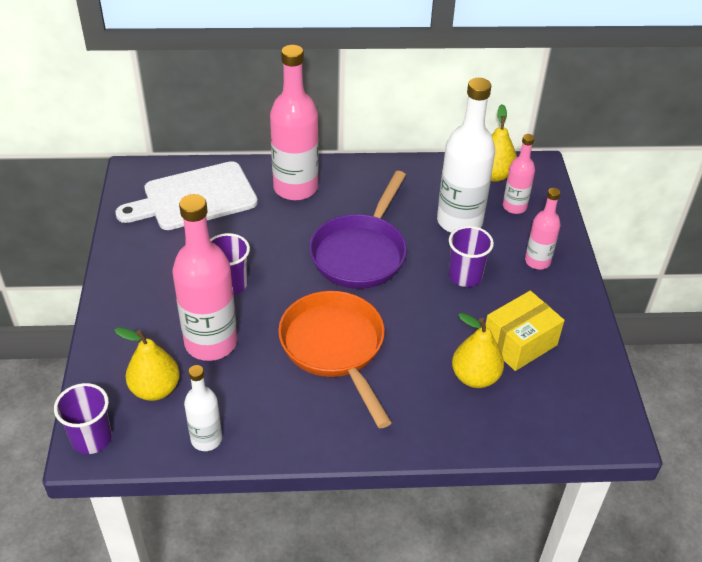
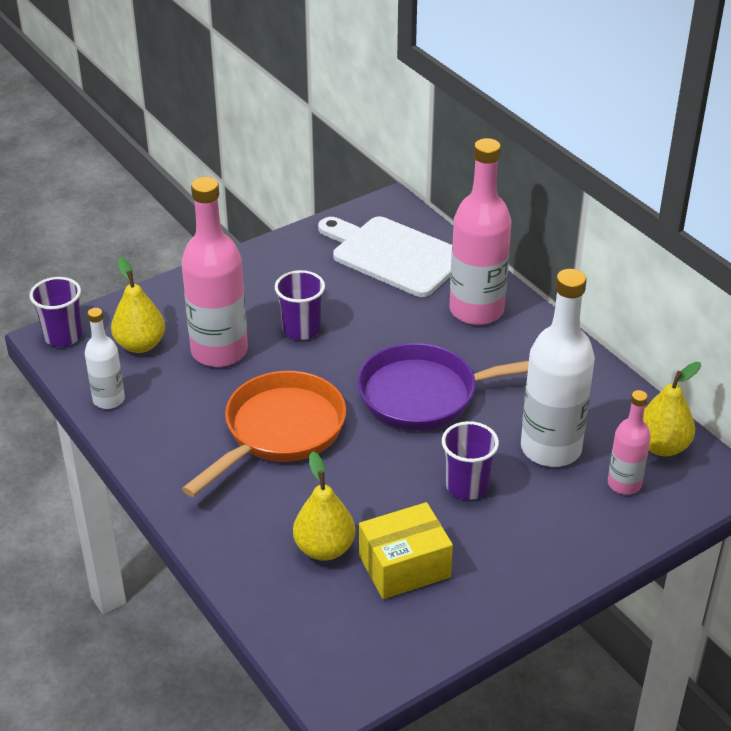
camera: 60 degrees right, 5 degrees down
(519, 343) = (404, 566): yellow box -> yellow box turned 45 degrees counterclockwise
(537, 261) = (549, 536): pink bottle -> none

